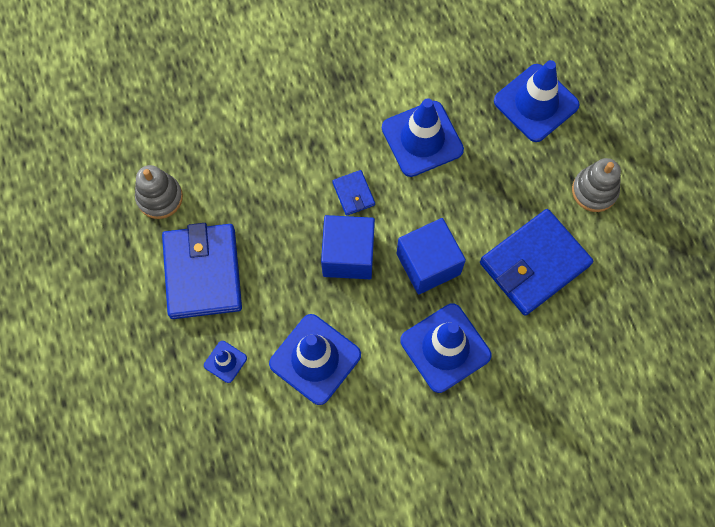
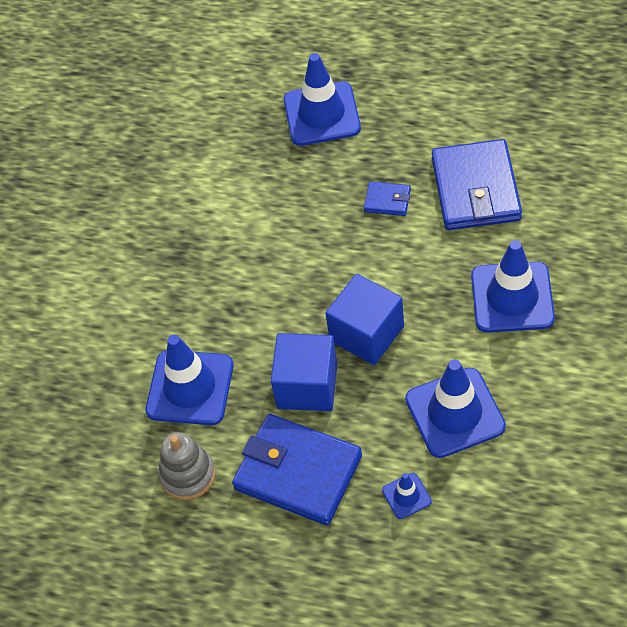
camera: 50 degrees left, 15 degrees down
(353, 194) = (307, 299): blue wallet -> blue wallet (387, 200)
(422, 139) = (292, 217): blue traffic cone -> blue traffic cone (190, 388)
(428, 264) = (420, 272): blue cube -> blue cube (307, 386)
(594, 191) = (436, 112): grey stacking toy -> none

